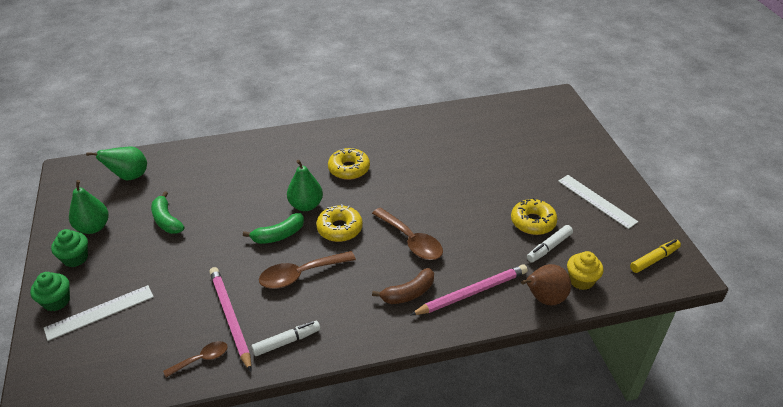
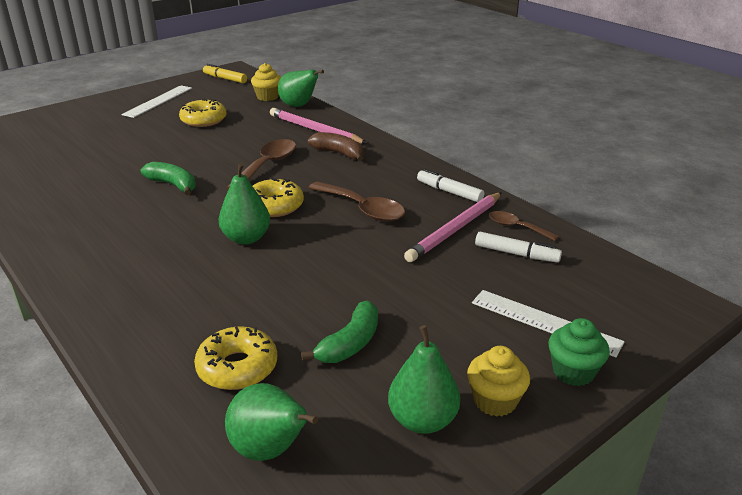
camera: 115 degrees left, 10 degrees down
(75, 258) = (495, 401): green cupcake -> yellow cupcake
(278, 235) = (313, 240): green banana -> green banana (173, 185)
(349, 169) = (155, 229): yellow donut -> yellow donut (237, 367)
(544, 299) = (299, 106): brown pear -> green pear
(549, 247) = (235, 111): white marker -> white marker (516, 254)

